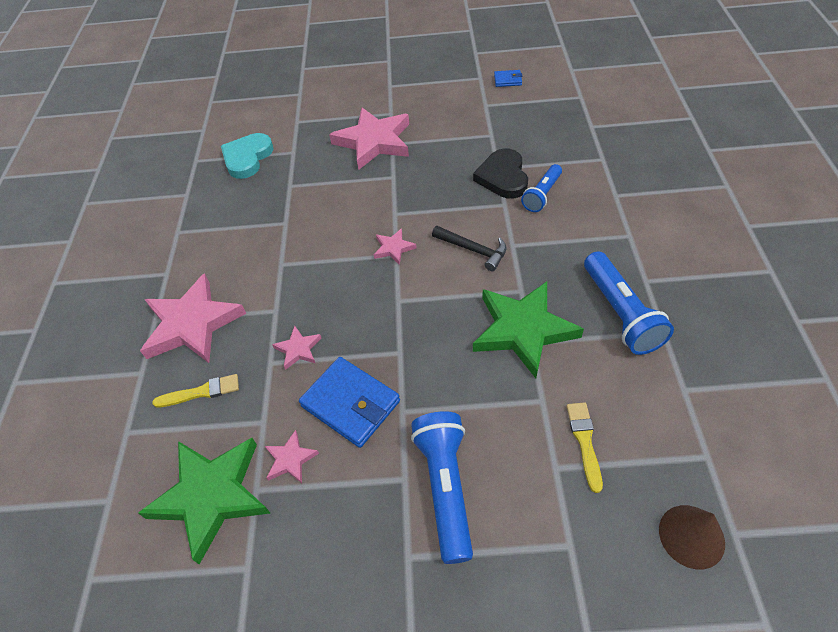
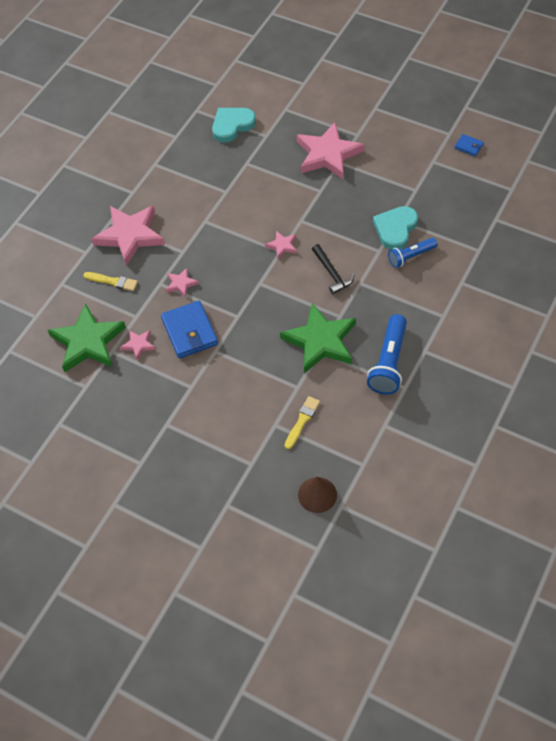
camera: 30 degrees right, 5 degrees up
(445, 487) = (209, 402): blue flashlight -> none
(503, 177) = (395, 229): black heart -> turquoise heart

